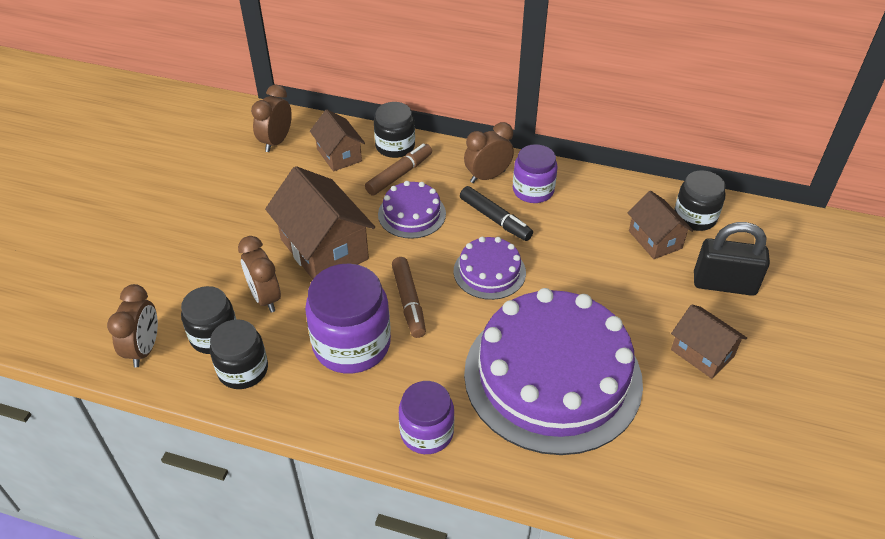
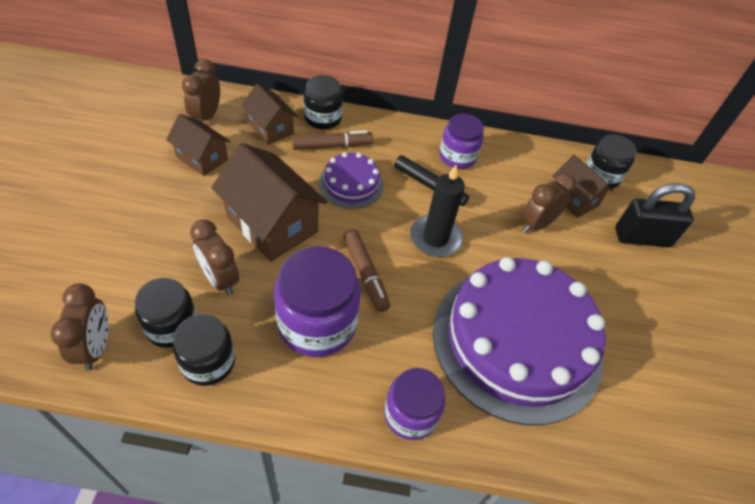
camera: 15 degrees left, 5 degrees up
(399, 175) = (332, 146): brown marker -> brown marker turned 45 degrees clockwise
(487, 176) = (414, 145): brown clock -> brown clock (536, 224)
(489, 272) = (435, 238): purple cake -> black candle
(702, 353) = (641, 306): brown house -> brown house (202, 158)

